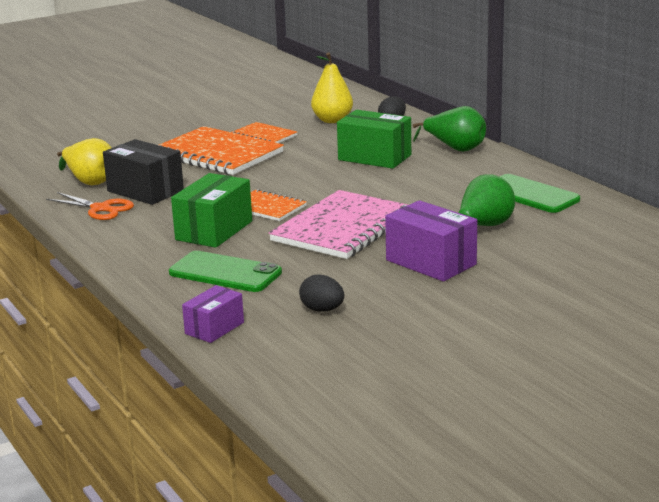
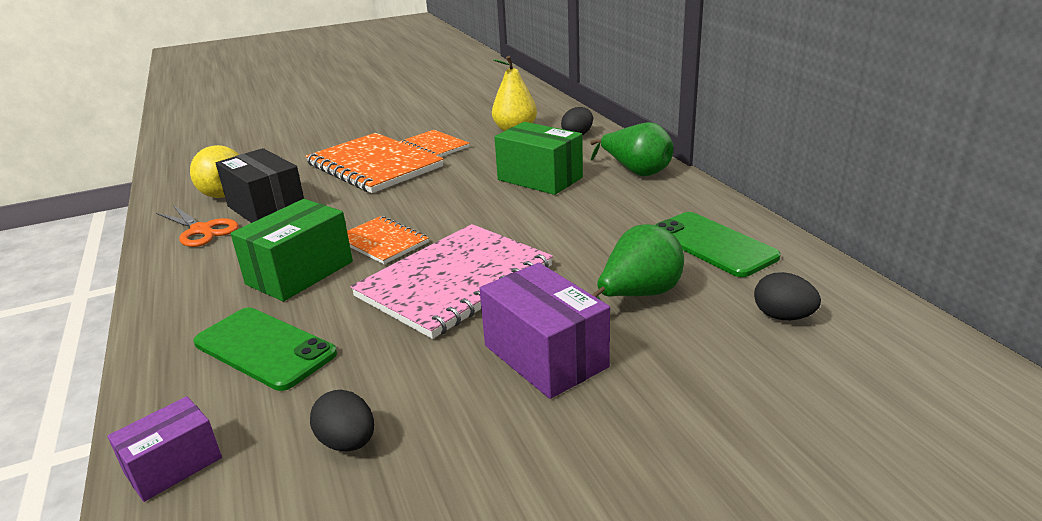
camera: 10 degrees right, 5 degrees up
(586, 232) = (783, 316): none -> black egg

